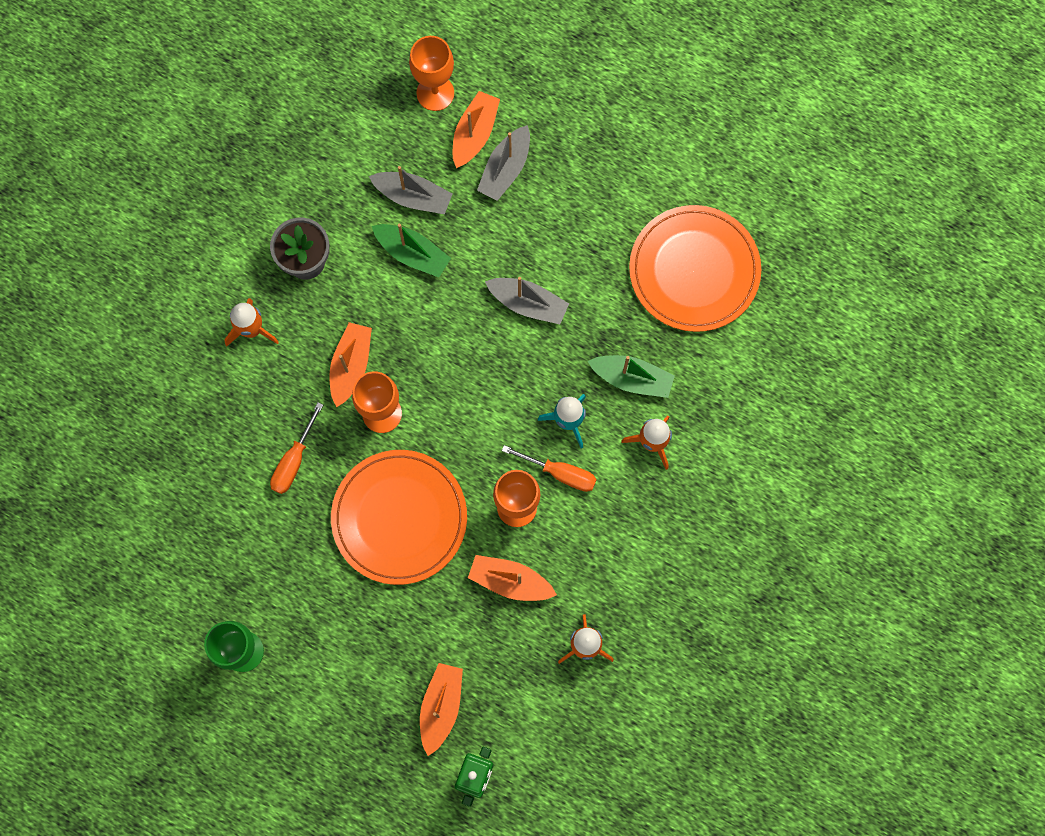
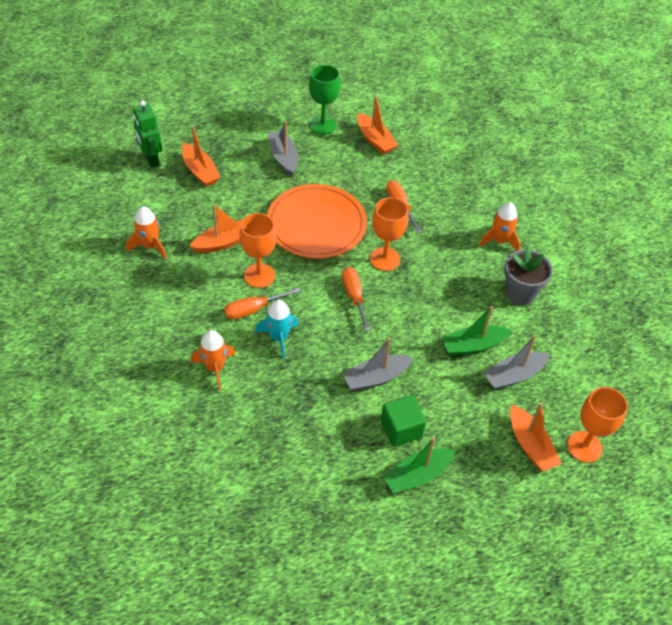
camera: 130 degrees right, 25 degrees down
(351, 366) = (429, 266): orange boat -> orange boat (375, 140)
(456, 400) = (354, 296): none -> orange screwdriver
(505, 169) = (485, 442): grey boat -> grey boat (283, 158)
(559, 241) = (401, 429): none -> green cube
(632, 379) = (265, 391): green boat -> green boat (417, 475)
(694, 270) = (296, 491): orange plate -> none

